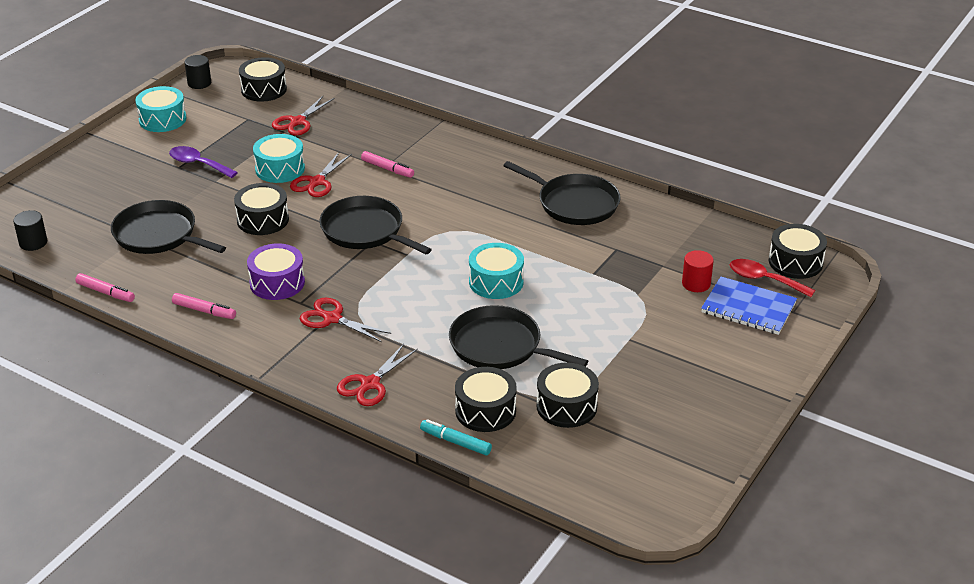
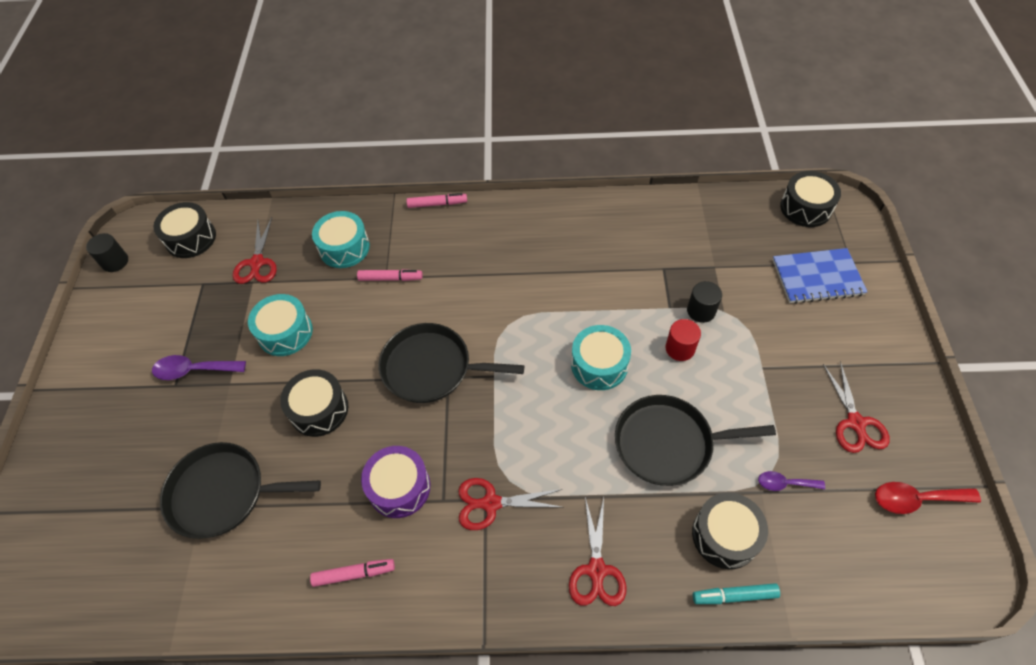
camera: 30 degrees left, 20 degrees up
(33, 243) = (82, 589): black cylinder -> black cylinder (701, 311)
(105, 292) = (223, 614): pink marker -> pink marker (437, 204)
(162, 119) = (109, 329): turquoise drum -> turquoise drum (344, 248)
(317, 182) = (335, 330): red scissors -> red scissors (855, 423)
(566, 406) = (784, 483): black drum -> purple spoon
(574, 204) = (587, 234): black pan -> none
(696, 284) = (757, 273): red cylinder -> red cylinder (680, 348)
(764, 280) = (801, 240): red spoon -> red spoon (916, 499)

